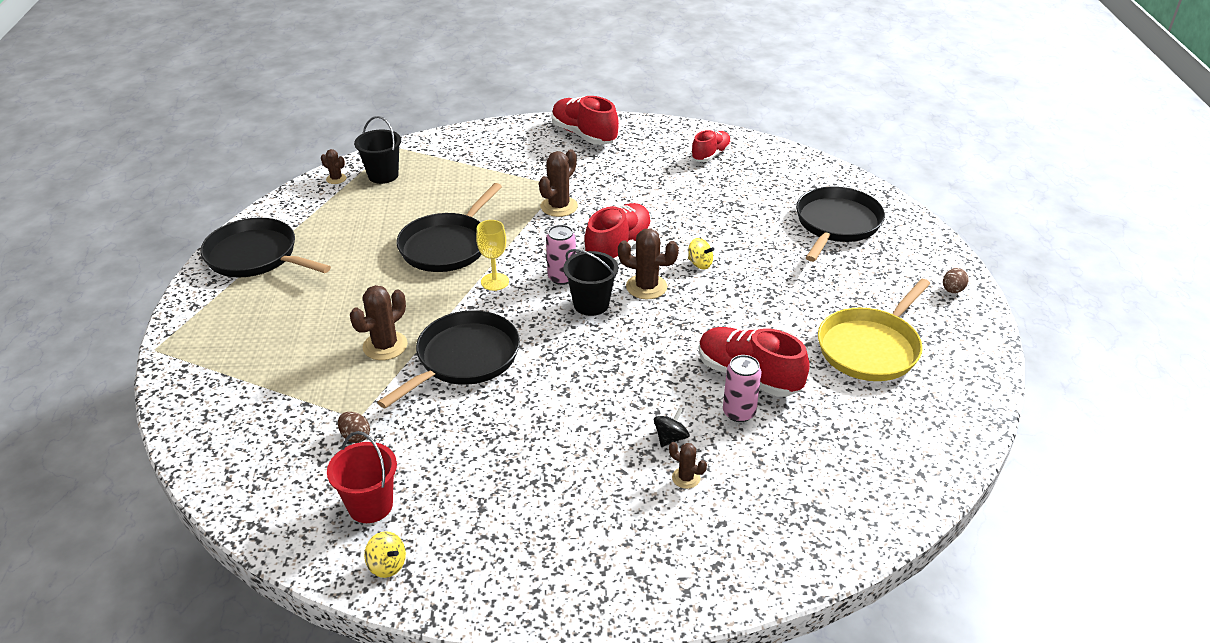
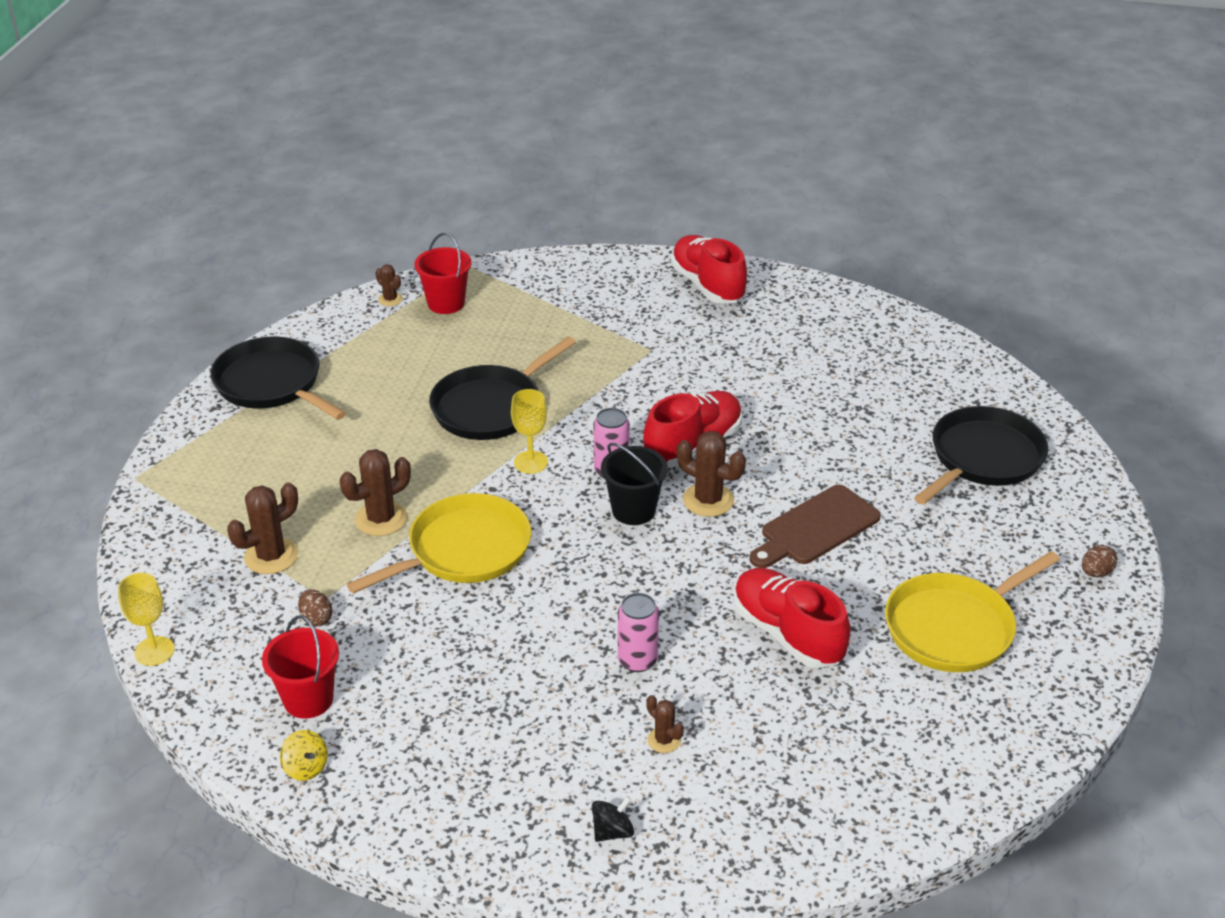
camera: 15 degrees right, 0 degrees up
(215, 492) = (154, 651): none -> yellow goblet
(383, 175) = (446, 303): black bucket -> red bucket
(464, 358) = (464, 550): black pan -> yellow pan
(559, 206) = (641, 378): brown cactus -> brown cactus (271, 556)
(670, 438) = (664, 690): black spinning top -> black spinning top (612, 831)
(700, 264) = (785, 482): yellow spinning top -> none
(710, 155) = (859, 337): red shoe -> none
(736, 293) = (815, 528): none -> brown cutting board
(739, 412) = (757, 676): pink can -> pink can (637, 660)

